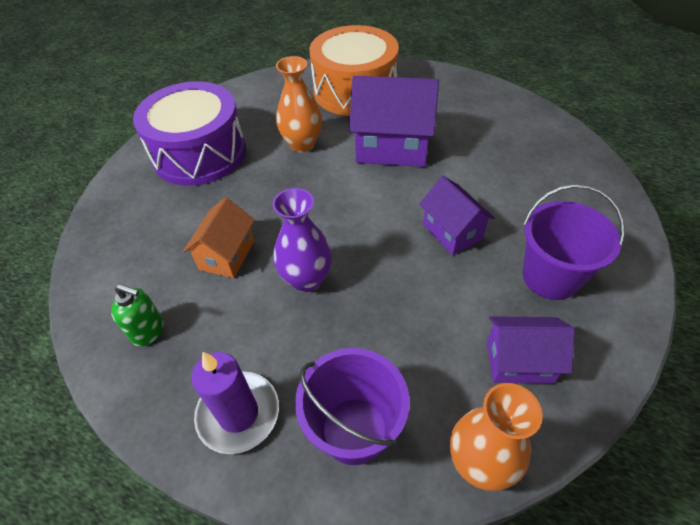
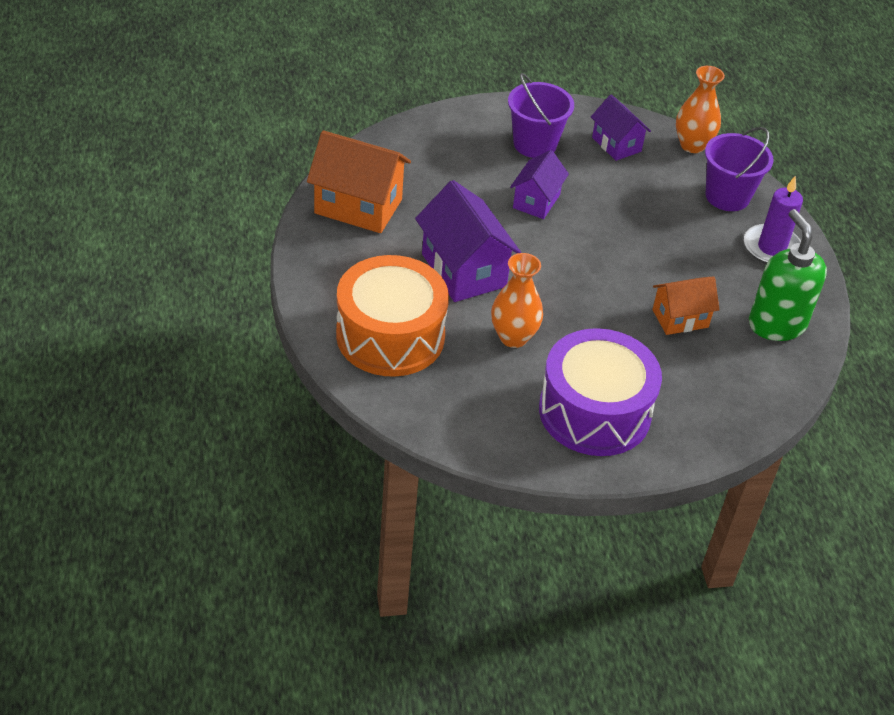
camera: 130 degrees left, 5 degrees down
(148, 331) = (776, 324): green soap dispenser -> green soap dispenser, size x1.90
(306, 279) = (655, 262): purple vase -> none
(506, 120) = (358, 206): none -> orange house

